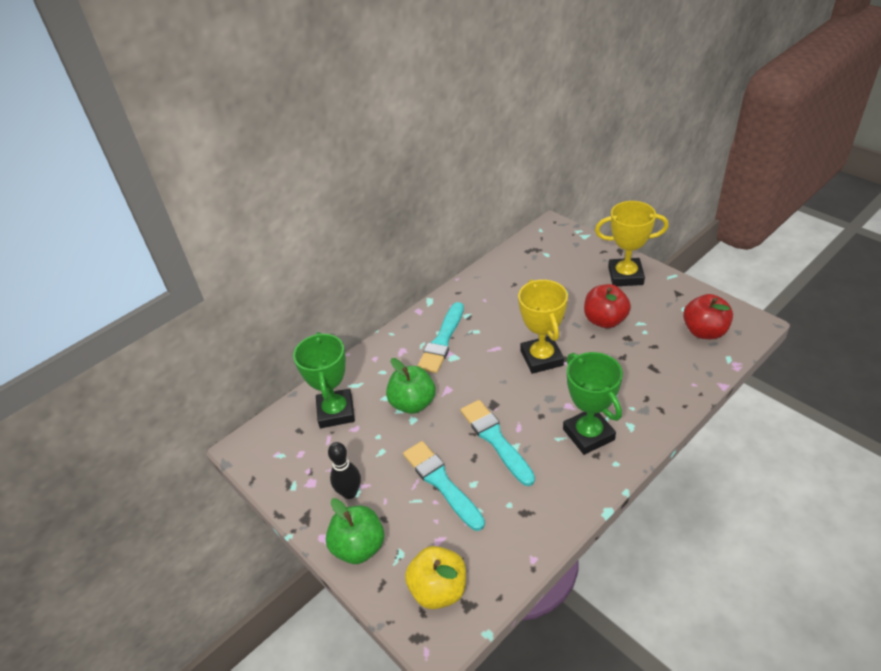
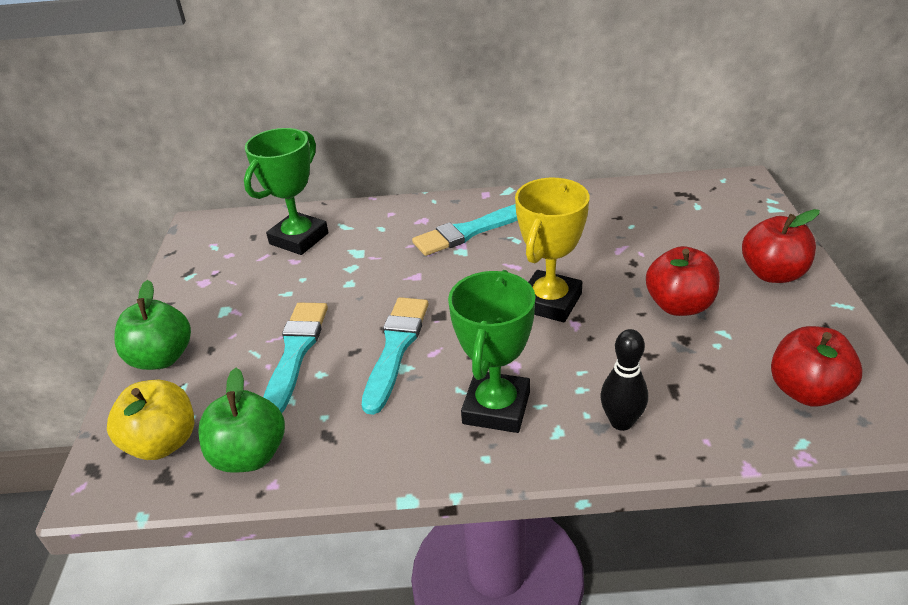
camera: 40 degrees right, 5 degrees down
(349, 492) = (217, 309): black bowling pin -> black bowling pin (621, 422)
(413, 403) = (368, 269): green apple -> green apple (250, 455)
(625, 276) = (772, 273): yellow trophy -> red apple

